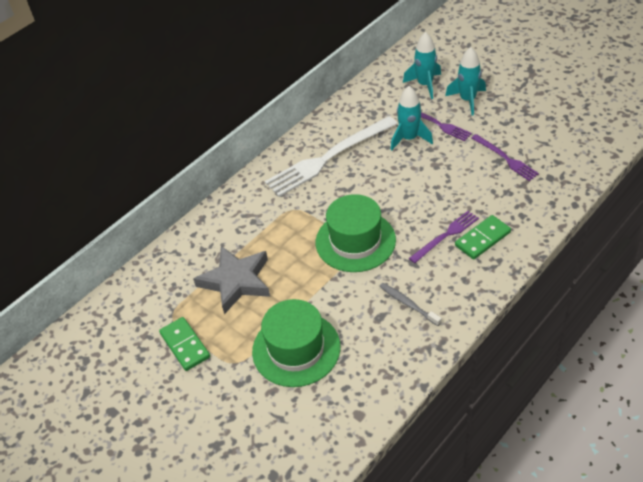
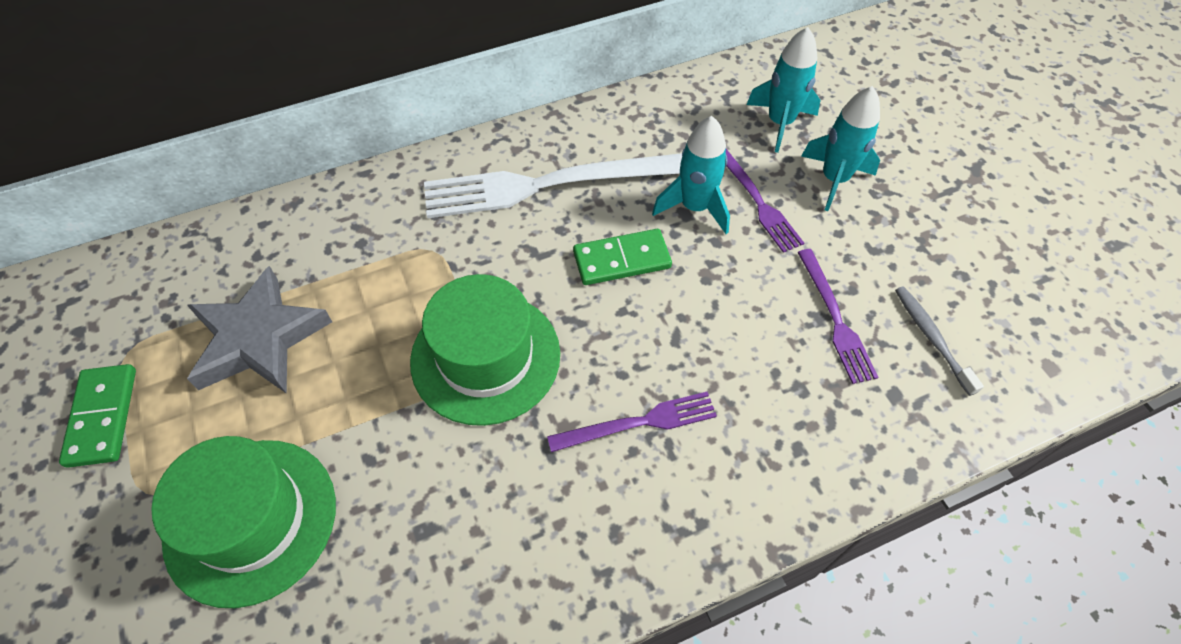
camera: 20 degrees right, 10 degrees up
(408, 304) = (487, 531): grey toothbrush -> grey toothbrush (931, 338)
(482, 239) = (698, 463): green domino -> green domino (622, 260)

